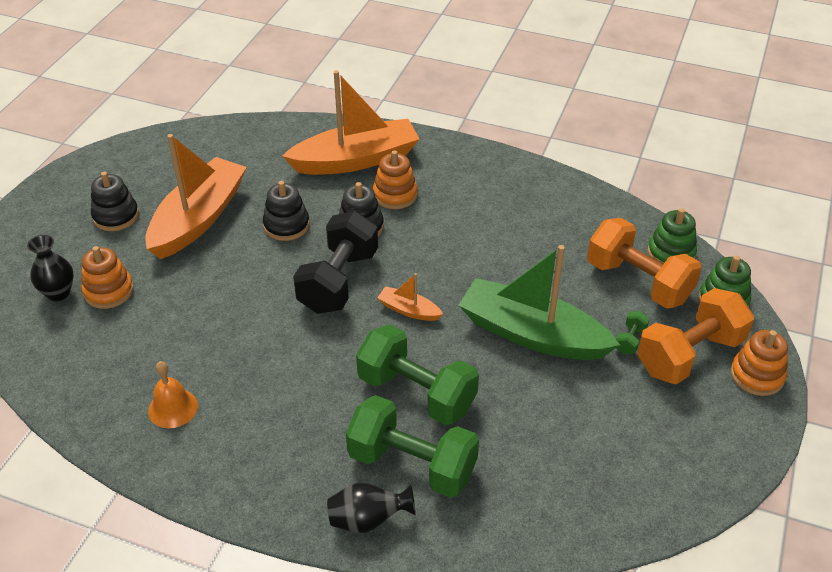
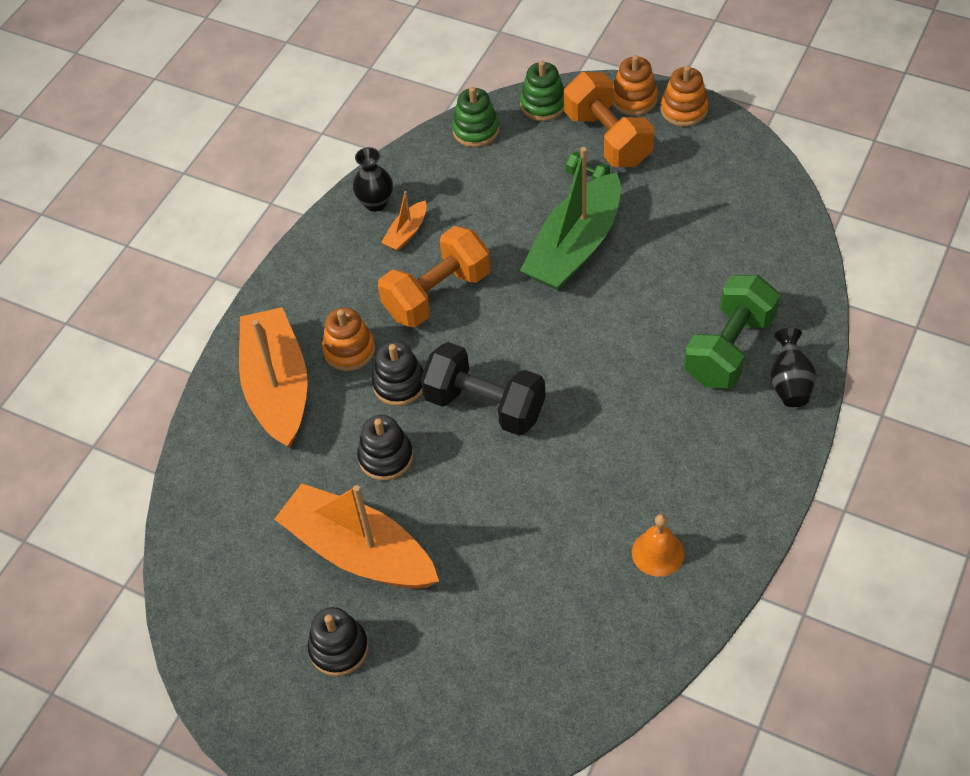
camera: 80 degrees left, 10 degrees up
(58, 293) = (473, 696): black vase -> black vase (376, 203)
(109, 291) = (476, 639): orange stacking toy -> orange stacking toy (684, 110)
(409, 310) = (534, 344): orange boat -> orange boat (406, 233)
(417, 393) = (645, 341): green dumbbell -> none
(638, 282) = (512, 160): orange dumbbell -> orange dumbbell (437, 294)

